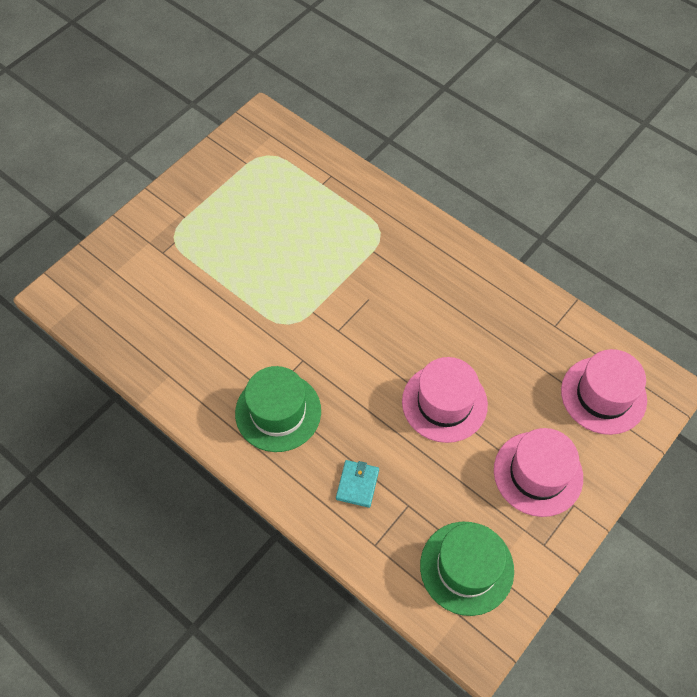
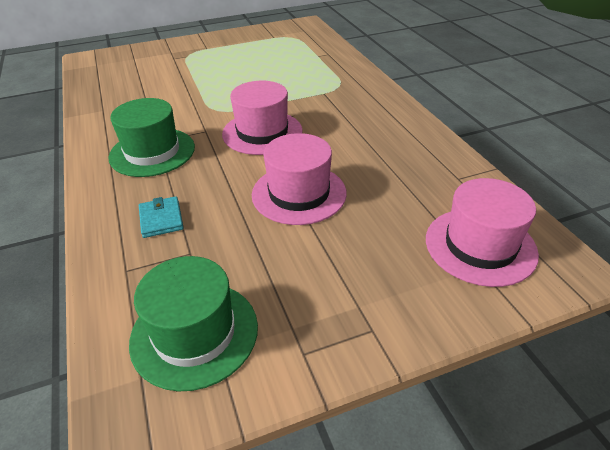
camera: 30 degrees right, 20 degrees down
(357, 484) = (161, 219): turquoise wallet -> turquoise wallet turned 60 degrees counterclockwise
(538, 473) = (350, 282): pink hat -> pink hat (262, 132)

